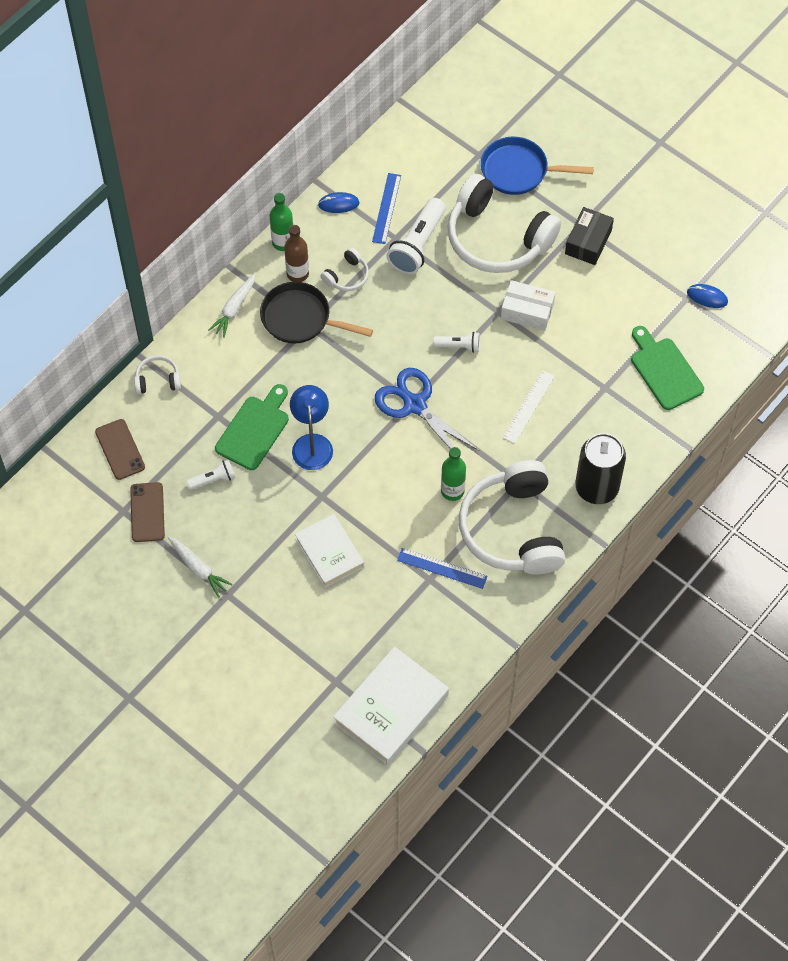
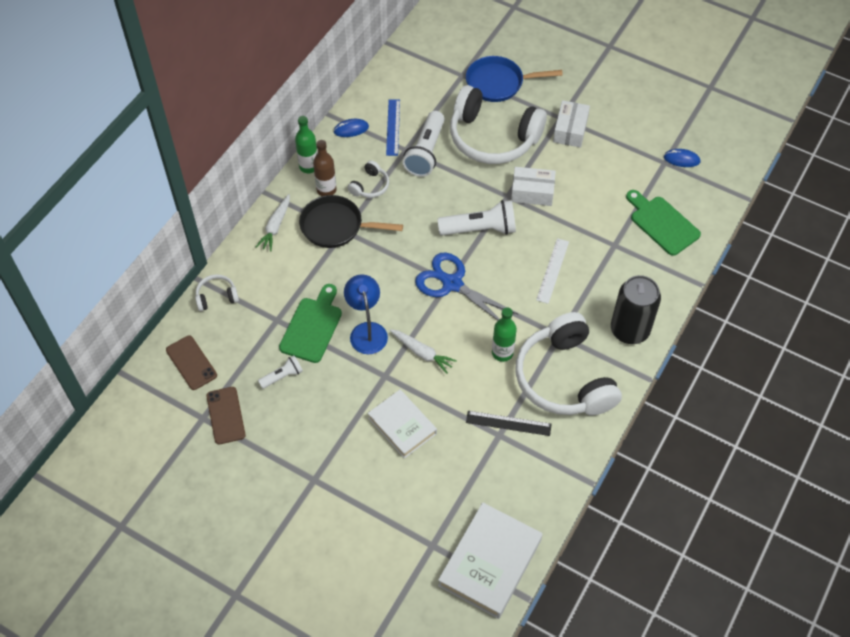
camera: 10 degrees left, 5 degrees down
(198, 569) = (282, 460): white carrot -> white carrot (422, 353)
(442, 568) = (508, 423): blue ruler -> black ruler
(459, 346) = (480, 229): white flashlight -> white flashlight, size x1.87
(588, 242) = (570, 130): black box -> white box

